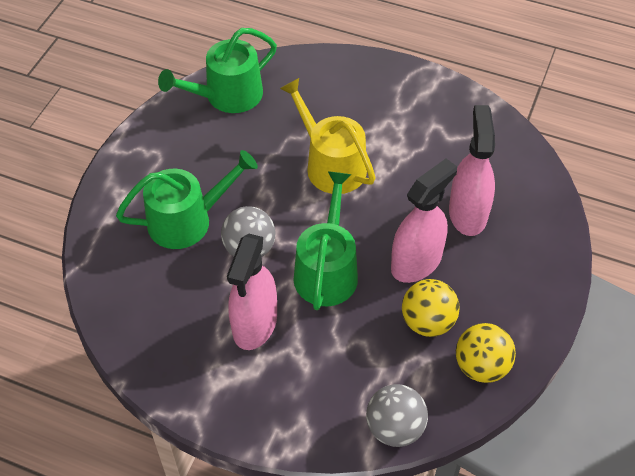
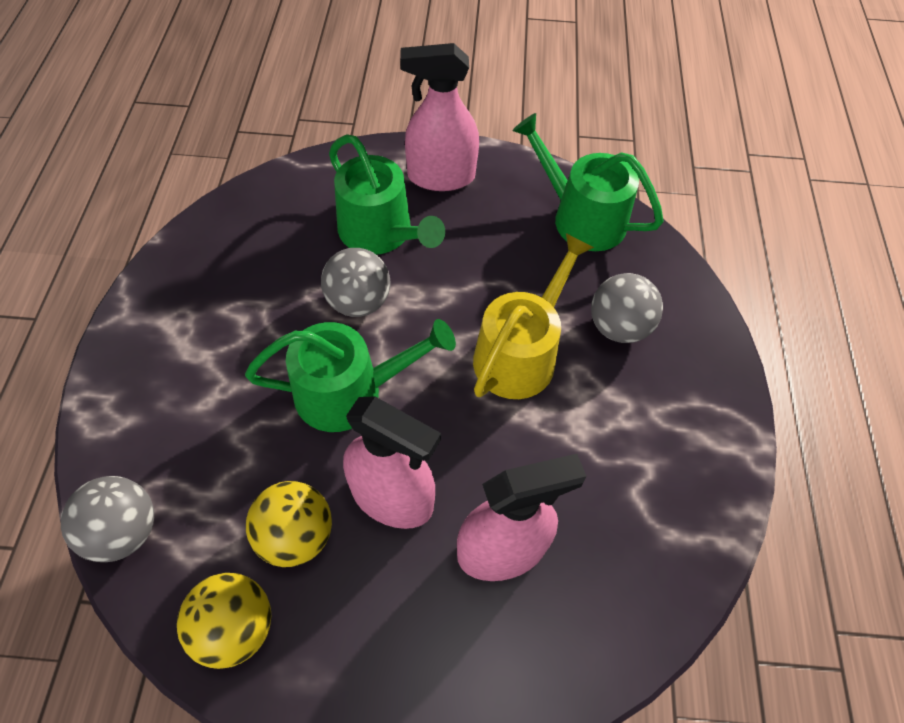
camera: 70 degrees right, 5 degrees up
(255, 324) = (252, 336): pink spray bottle -> pink spray bottle (441, 177)
(329, 106) = (618, 327): none -> grey ball

